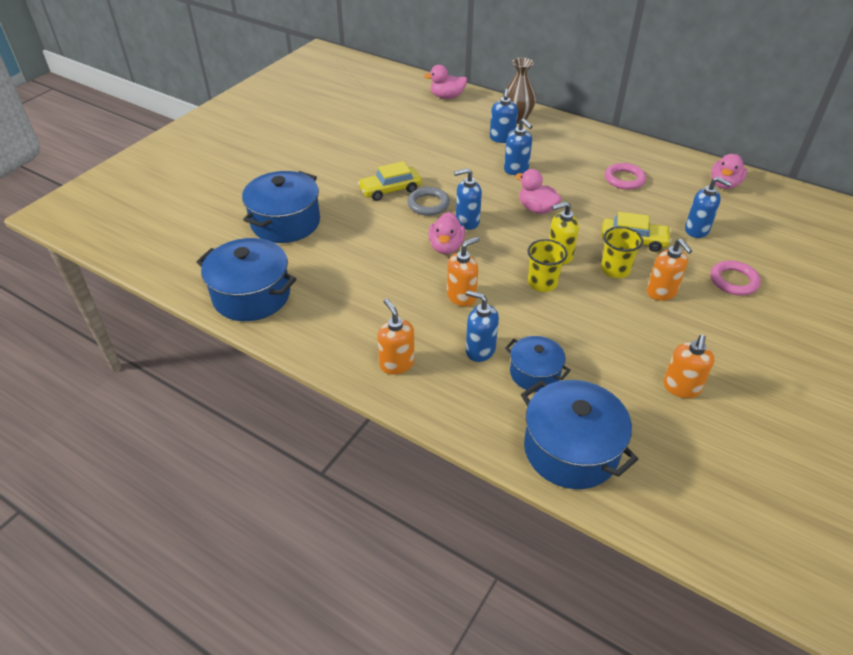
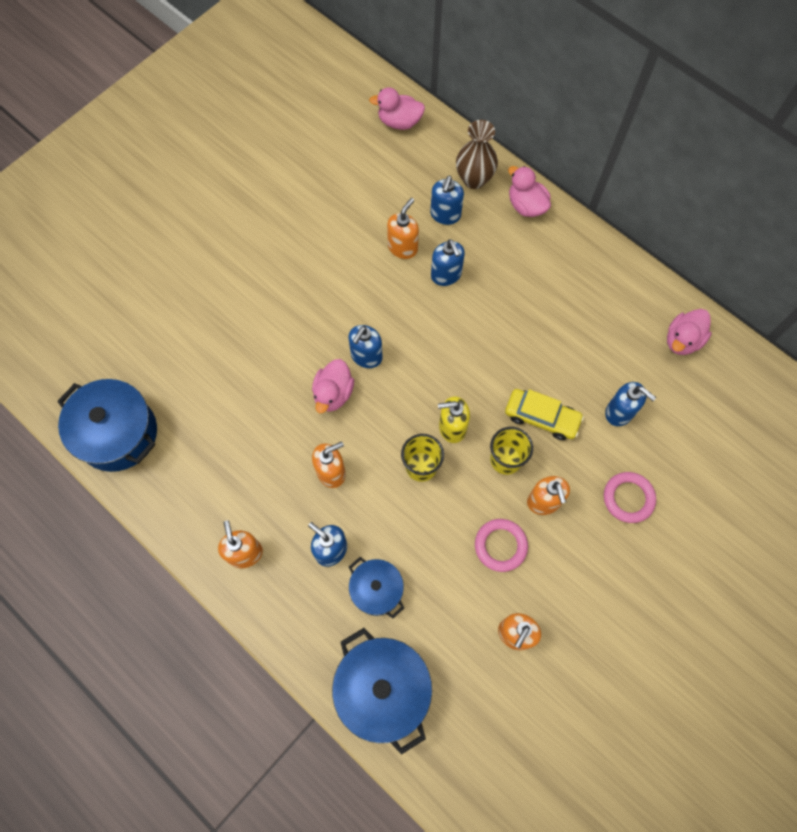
camera: 10 degrees right, 25 degrees up
(285, 222) = (168, 326): blue pot -> none
(390, 189) = (293, 288): yellow car -> none
(428, 204) = (330, 320): grey ring -> none
(467, 221) = (366, 356): blue soap dispenser -> blue soap dispenser turned 60 degrees counterclockwise
(474, 158) = (403, 247): none -> orange soap dispenser
(537, 209) = (450, 348): pink duck -> pink duck (526, 206)
(624, 179) = (567, 312): pink ring -> pink ring (500, 546)

